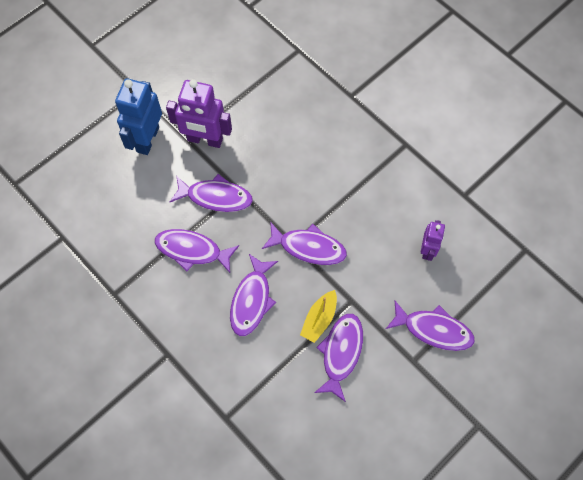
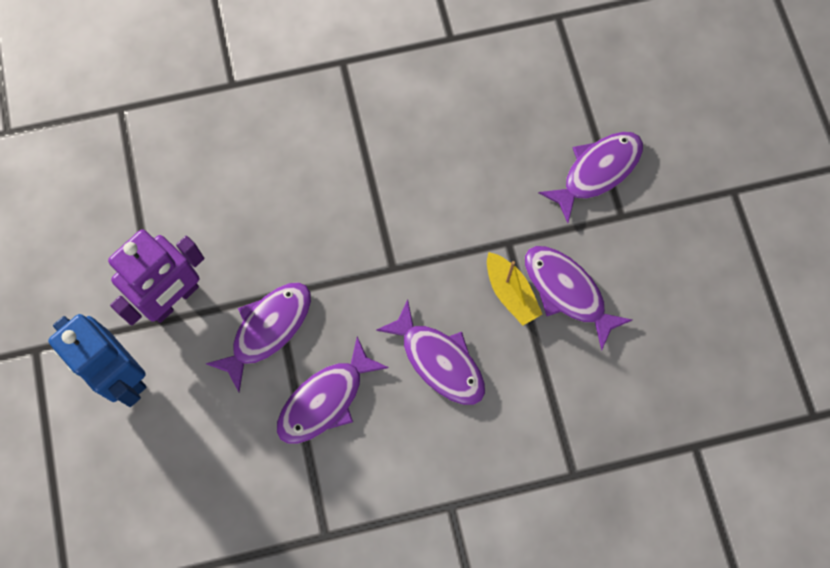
camera: 60 degrees left, 5 degrees up
(308, 247) = (409, 253): purple fish -> none
(427, 250) = (495, 120): purple robot -> none

